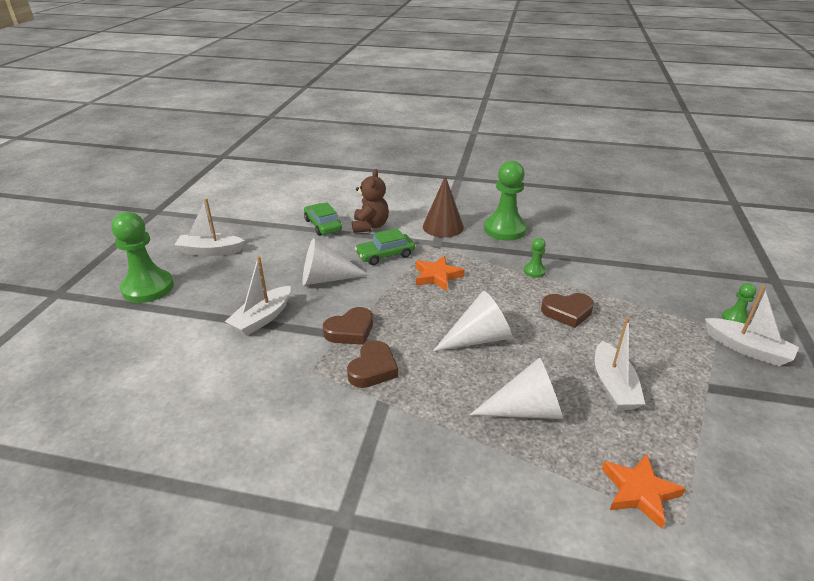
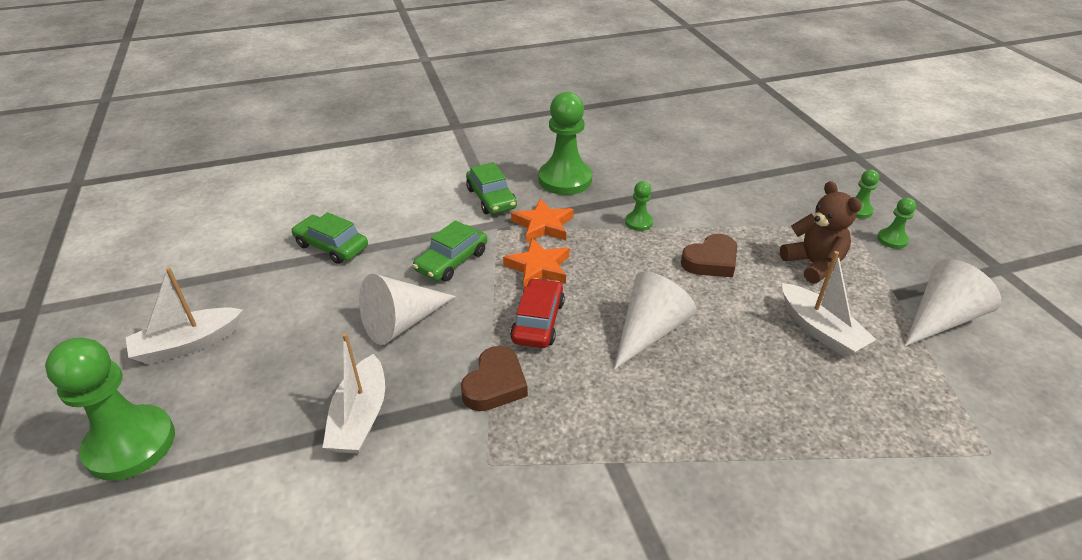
camera: 30 degrees left, 5 degrees up
(370, 226) = (398, 227): brown teddy bear -> brown teddy bear (813, 264)
(373, 369) = (566, 424): brown heart -> none
(408, 306) = (538, 321): none -> red car
(443, 227) = (491, 198): brown cone -> green car
(525, 410) = (766, 398): white cone -> white cone (940, 319)
(639, 492) = (934, 439): orange star -> orange star (543, 225)
(747, 349) = (892, 239): white boat -> green pawn

